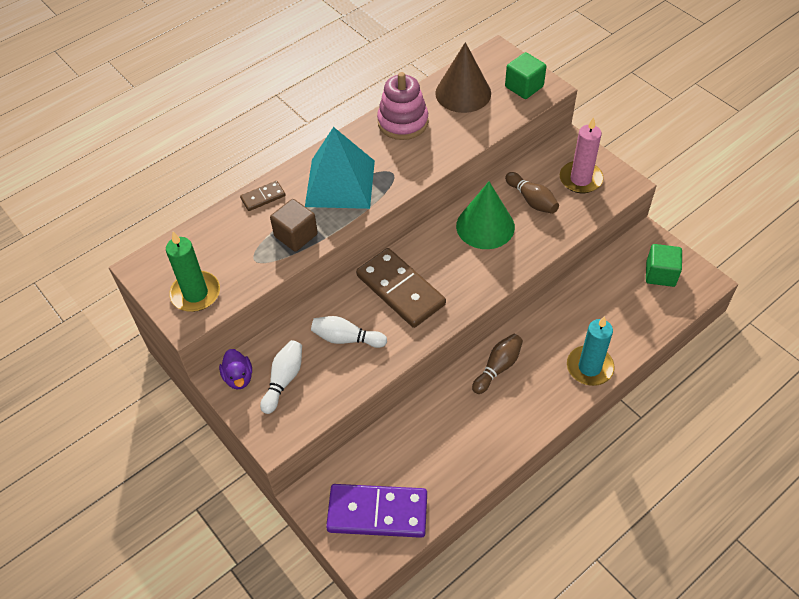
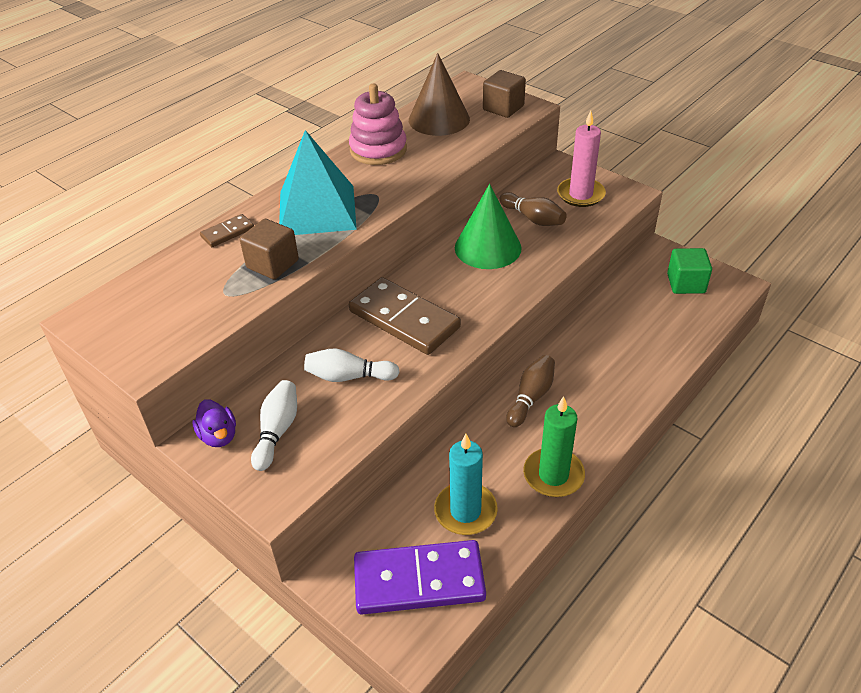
camera: 10 degrees left, 10 degrees down
(195, 293) = (154, 336): green candle -> green candle (553, 475)
(524, 87) = (503, 108): green cube -> brown cube
(589, 367) = (636, 383): turquoise candle -> turquoise candle (465, 511)

